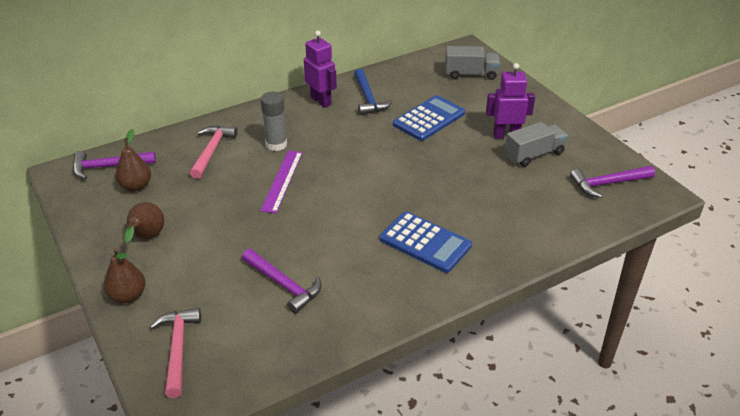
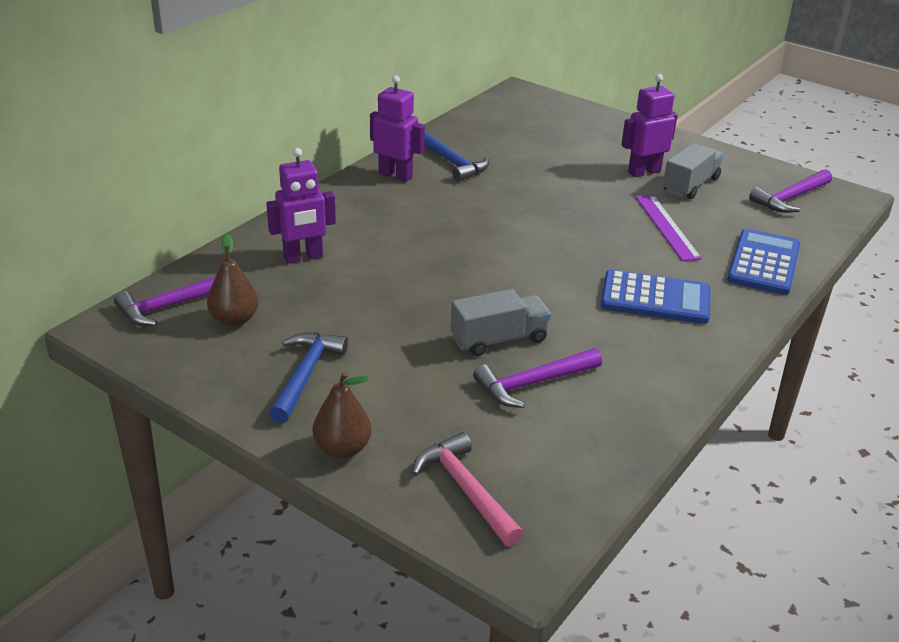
camera: 25 degrees left, 5 degrees down
(146, 237) = (305, 375): brown pear -> blue hammer
(212, 151) = (303, 257): pink hammer -> purple robot
(276, 144) = (382, 233): grey glue stick -> none
(282, 180) = (426, 271): purple ruler -> purple ruler (666, 227)
(283, 285) = (533, 383): purple hammer -> purple hammer turned 135 degrees clockwise
(429, 119) = (543, 171): blue calculator -> blue calculator (764, 263)
(470, 74) = (548, 117): grey truck -> grey truck (499, 339)

